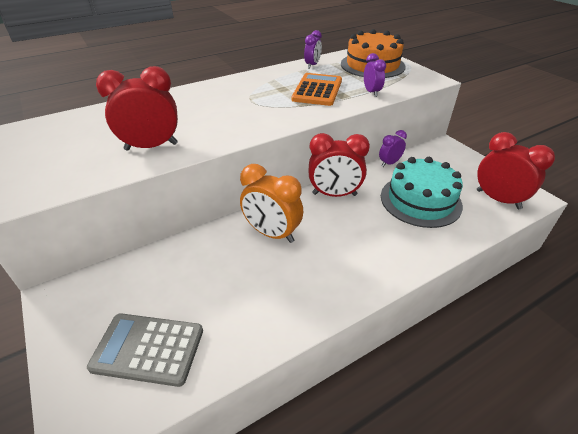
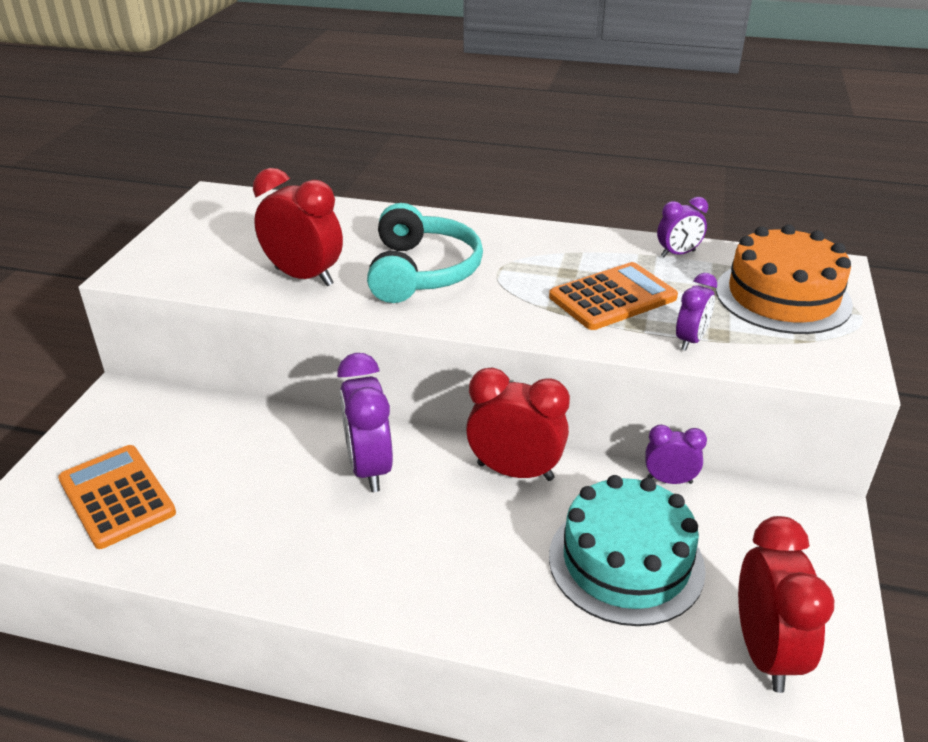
camera: 45 degrees right, 5 degrees down
(148, 349) = (117, 496): grey calculator -> orange calculator
(215, 116) = (422, 271): none -> turquoise headphones
(272, 233) = (369, 468): orange clock -> purple clock
(334, 194) = (515, 471): red clock -> red clock turned 150 degrees clockwise

